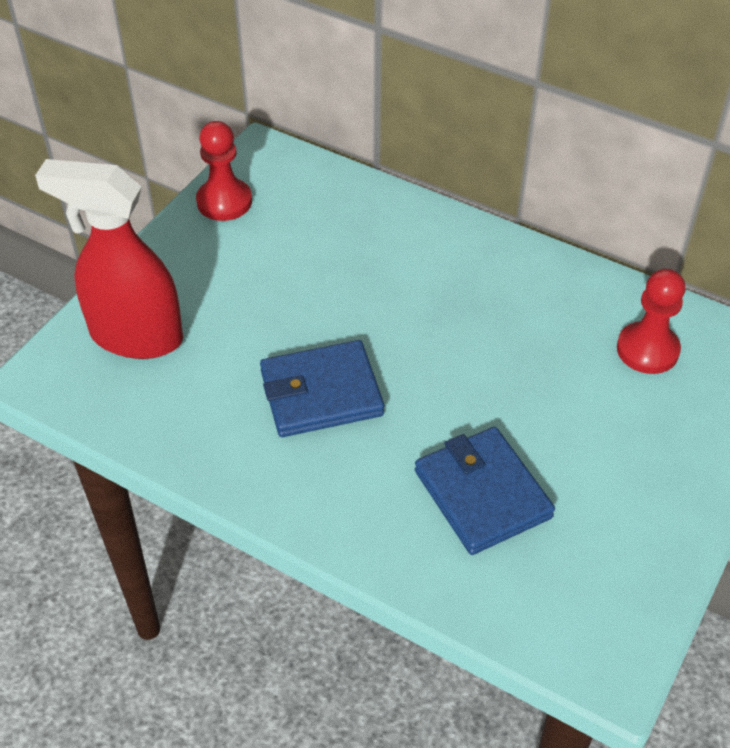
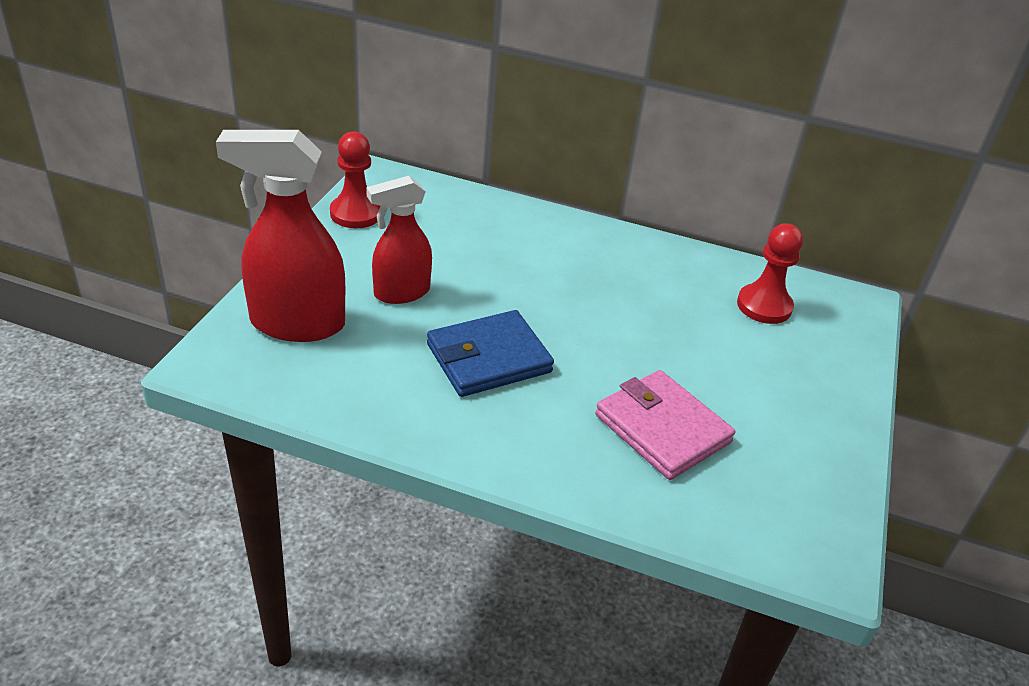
camera: 15 degrees left, 10 degrees down
(249, 306) = (401, 293): none -> red spray bottle
(482, 494) = (662, 429): blue wallet -> pink wallet

